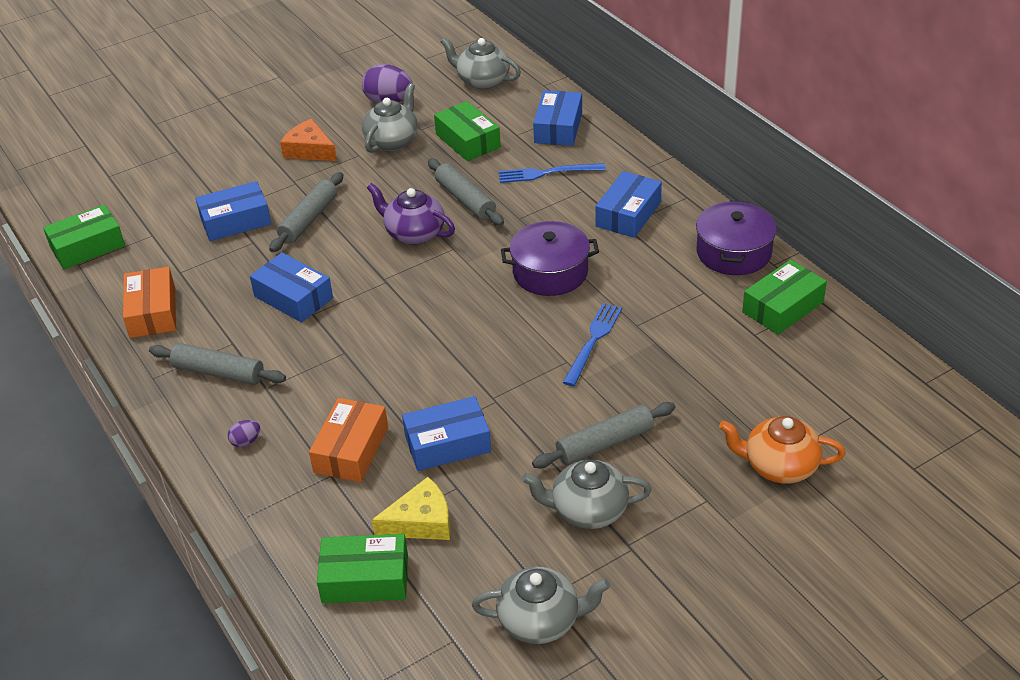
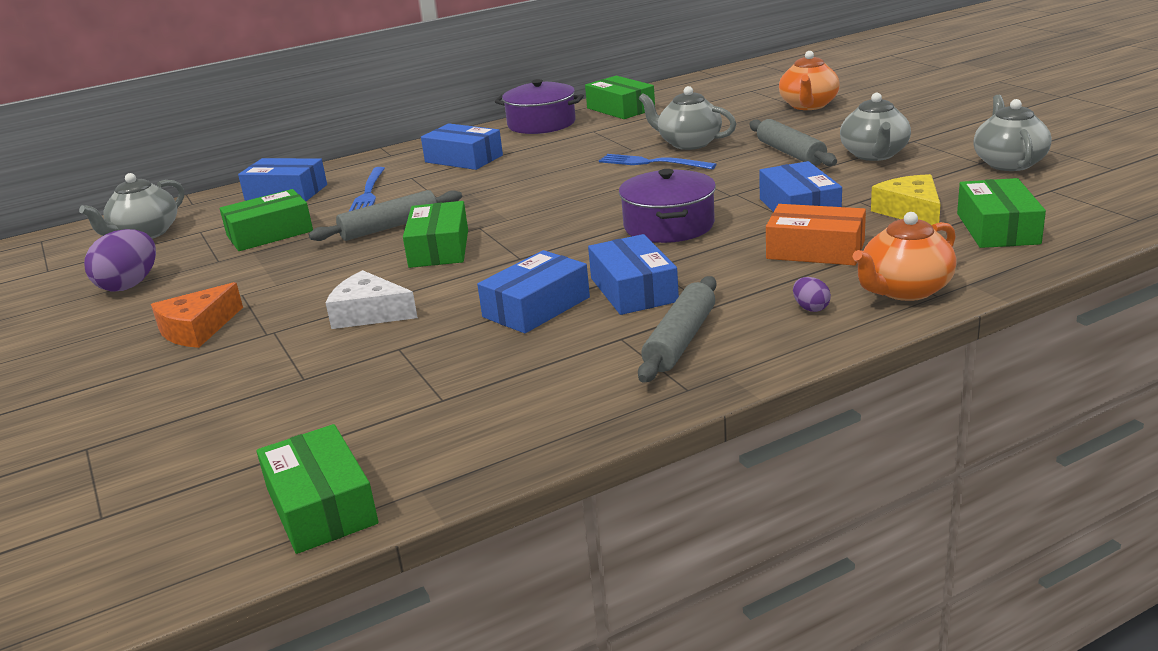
camera: 85 degrees left, 15 degrees down
(152, 312) = (534, 410): orange box -> none
(235, 221) = (337, 367): blue box -> blue box (633, 290)
(259, 498) = (904, 290): none -> orange teapot
(309, 219) = (369, 313): grey rolling pin -> white cheese
(392, 141) = (228, 275): grey teapot -> grey teapot (688, 143)
(414, 233) = (439, 248): purple teapot -> green box
(550, 272) = (542, 183): purple pot -> purple pot (668, 225)

